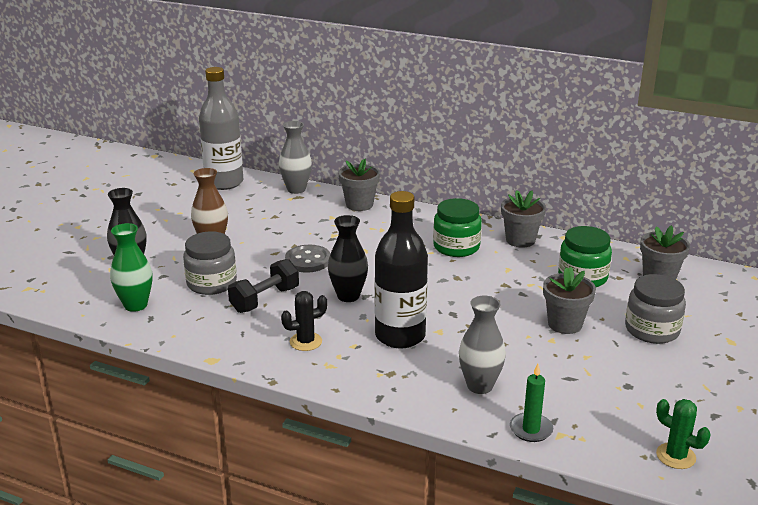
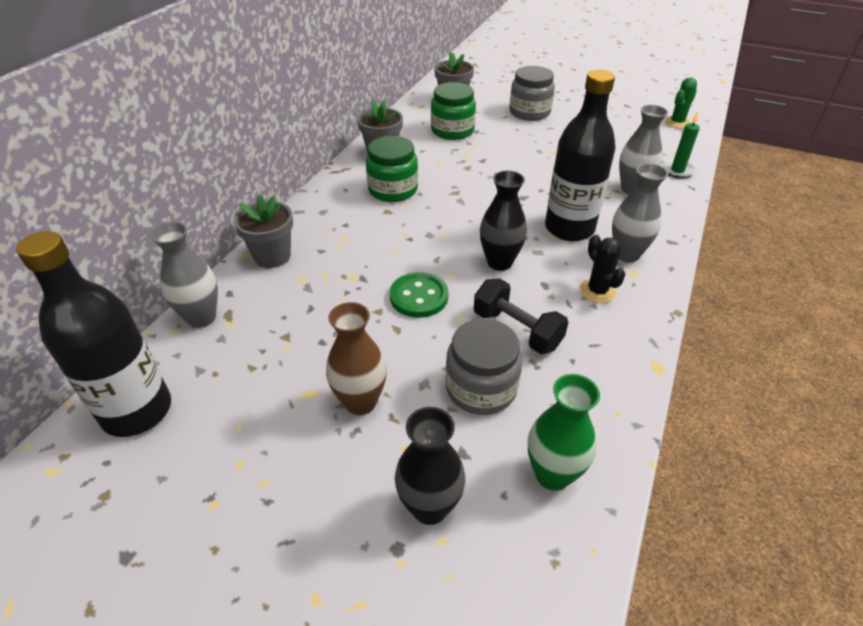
camera: 90 degrees left, 15 degrees up
(224, 183) = (137, 411): grey bottle -> black bottle
(308, 260) = (419, 297): grey button -> green button
(358, 365) = (626, 254): none -> grey vase
(565, 324) = (529, 145): grey flower pot -> none

